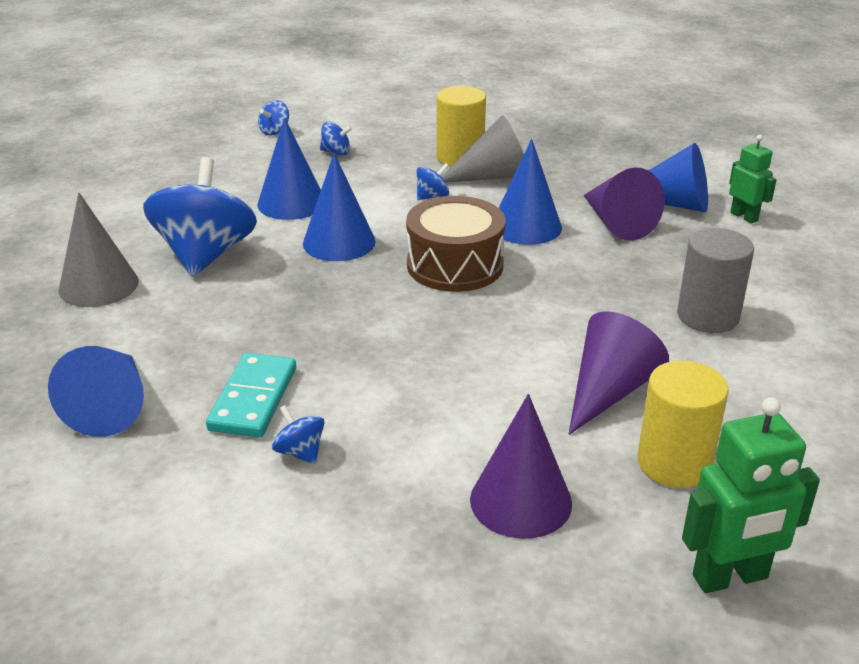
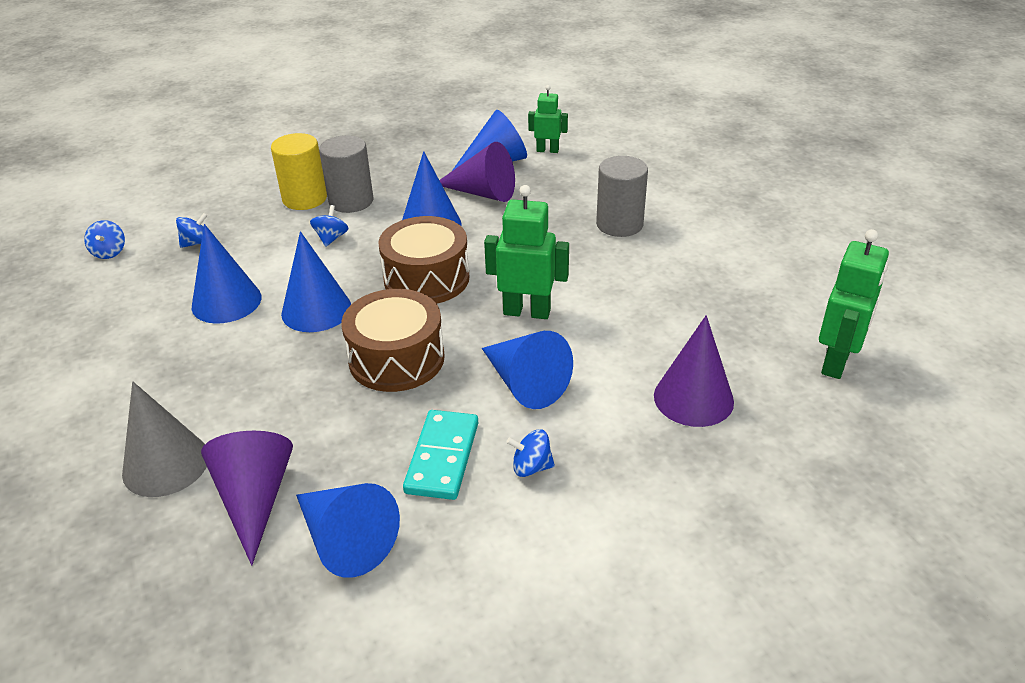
camera: 45 degrees left, 5 degrees up
(205, 255) = (222, 382): blue spinning top -> none
(253, 399) = (442, 457): turquoise domino -> turquoise domino turned 45 degrees clockwise
(336, 310) = (396, 359): none -> brown drum
(399, 390) = (525, 383): none -> blue cone
(492, 176) = (351, 201): grey cone -> grey cylinder
(493, 338) = (527, 312): none -> green robot
(609, 391) = (638, 302): purple cone -> purple cone (254, 499)
(674, 463) = (728, 321): yellow cylinder -> none

